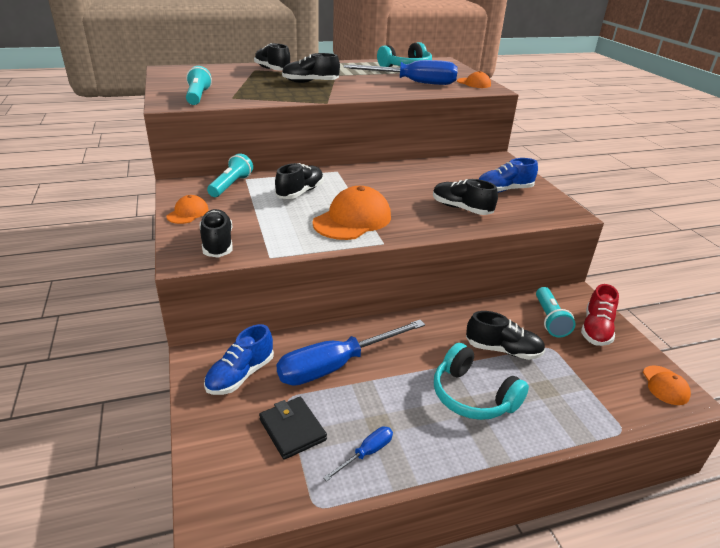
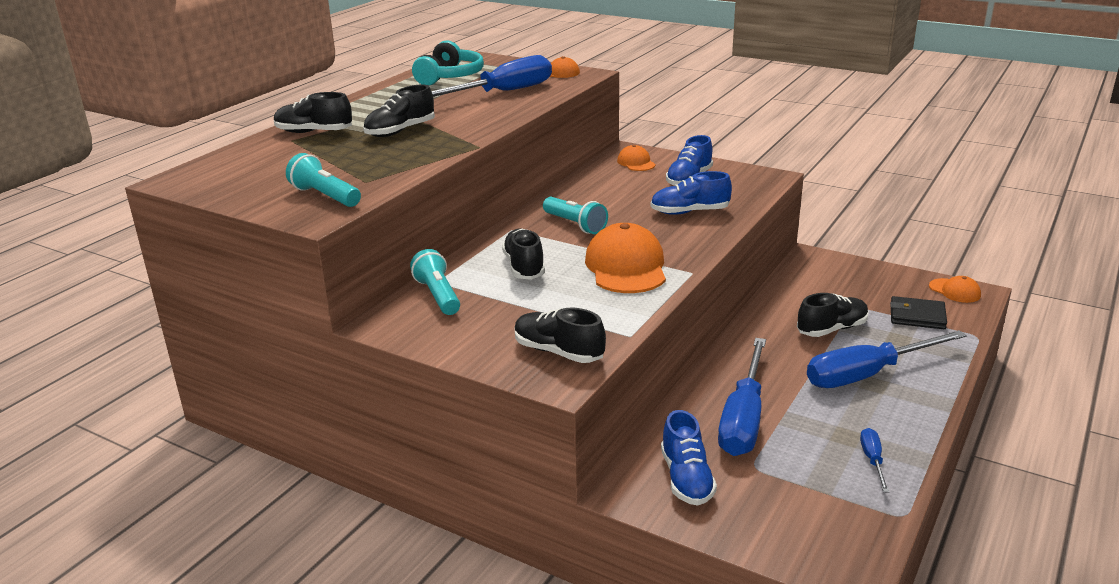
camera: 40 degrees left, 5 degrees down
(188, 213) = (460, 343): orange cap -> orange cap (636, 163)
(292, 429) = (799, 484): black wallet -> black wallet (917, 316)
(461, 209) = (689, 212): black shoe -> blue shoe
(472, 396) = (867, 374): turquoise headphones -> blue screwdriver
(550, 319) = (823, 287): turquoise flashlight -> turquoise flashlight (575, 225)
(596, 329) = (861, 276): red shoe -> none

